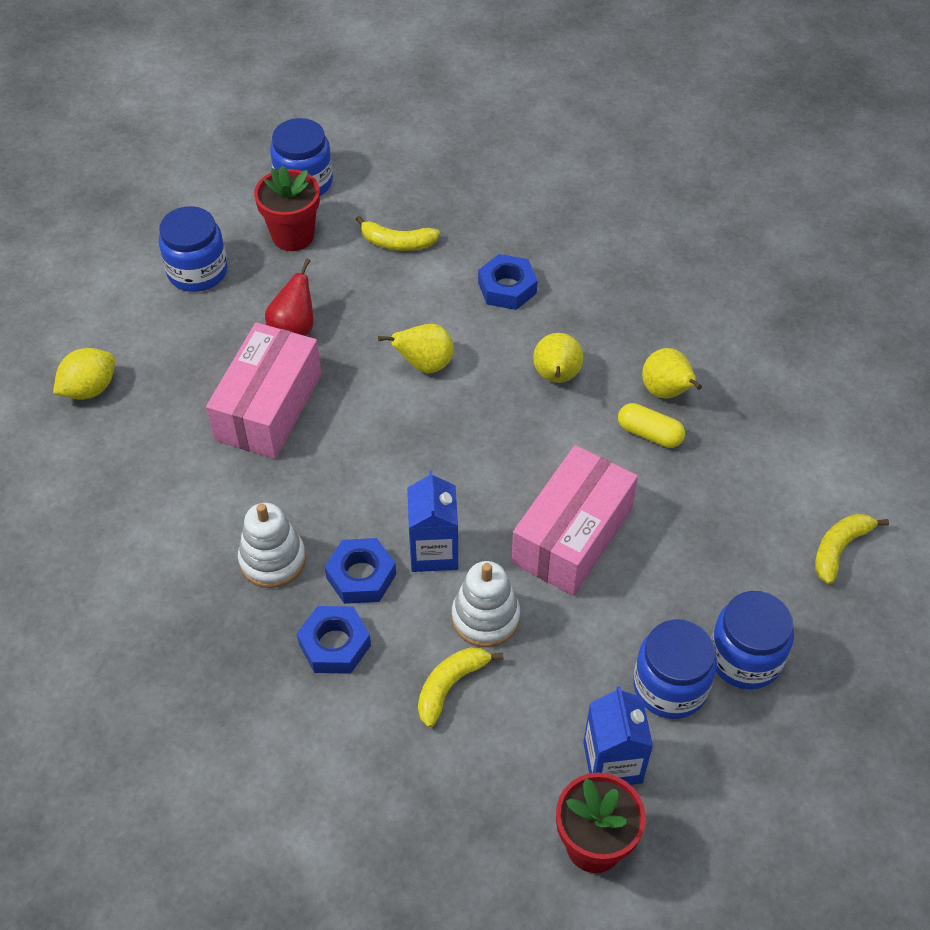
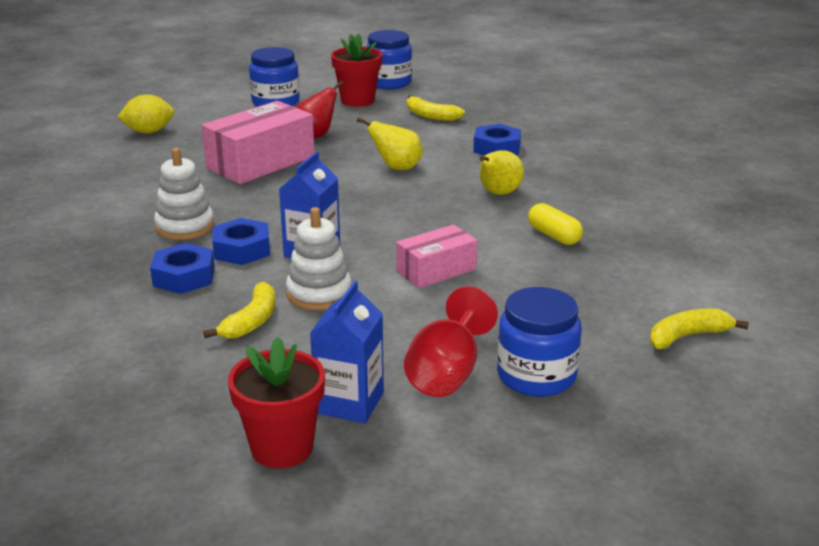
camera: 25 degrees right, 25 degrees down
(450, 686) = (251, 321): yellow banana -> yellow banana turned 135 degrees clockwise
(572, 535) = (436, 270): pink box -> pink box, size x0.60
(666, 392) = (588, 219): yellow pear -> none
(670, 686) = (447, 373): blue jar -> red goblet

